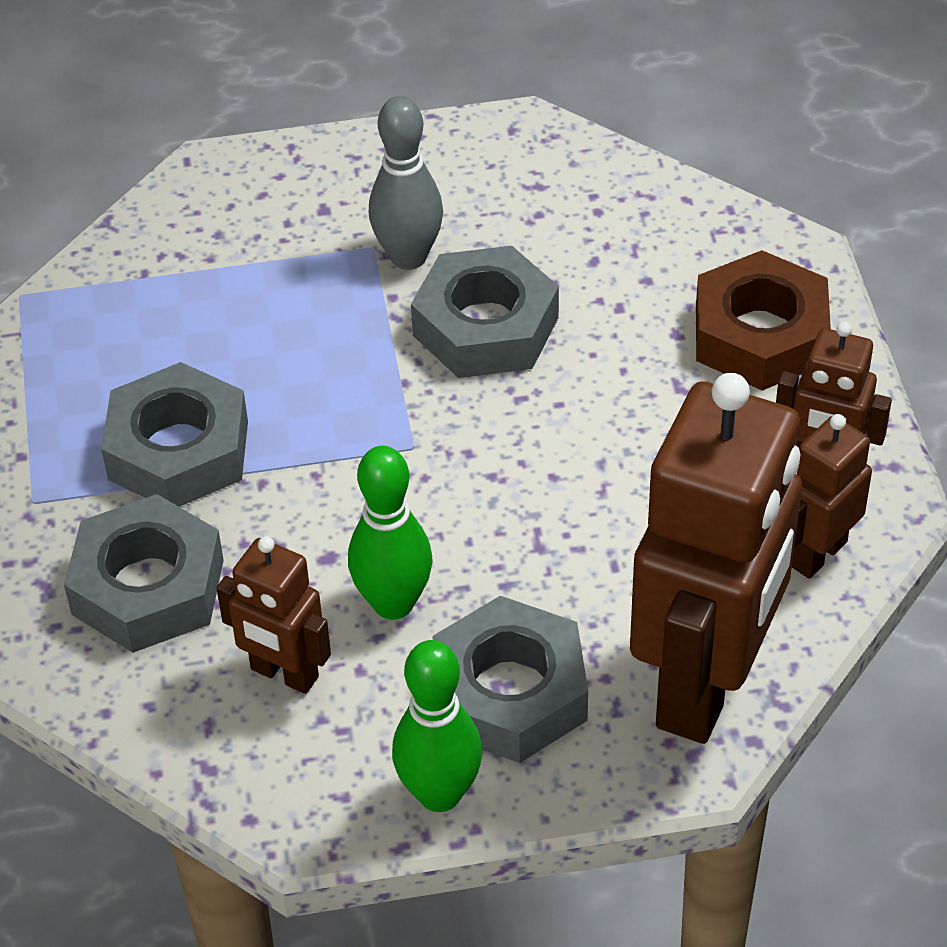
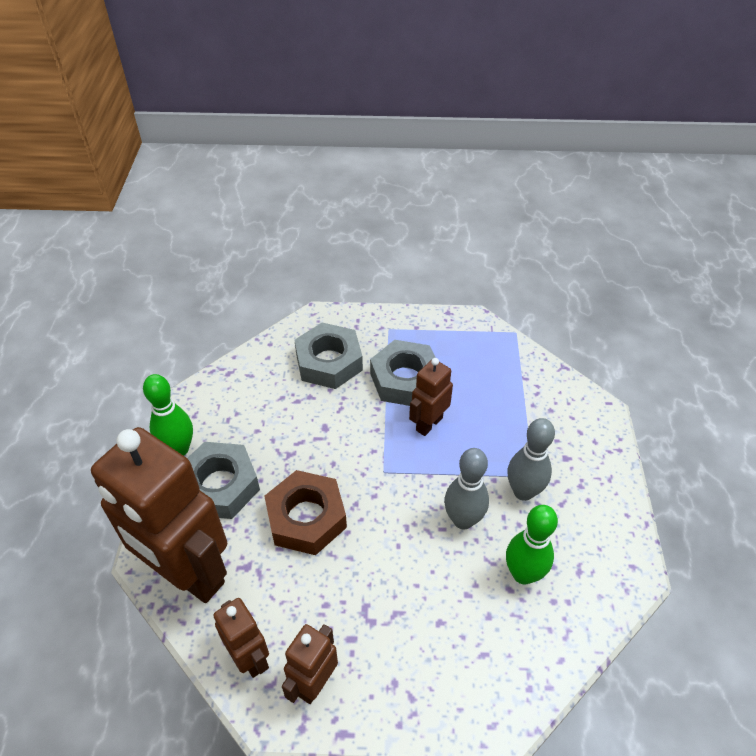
camera: 100 degrees right, 0 degrees up
(284, 674) = (265, 403): brown robot -> brown robot (429, 424)
(393, 603) = (288, 448): green bowling pin -> green bowling pin (523, 574)
(486, 326) = (463, 520): grey nut -> grey bowling pin
(760, 335) = (429, 674): brown nut -> brown nut (306, 518)

